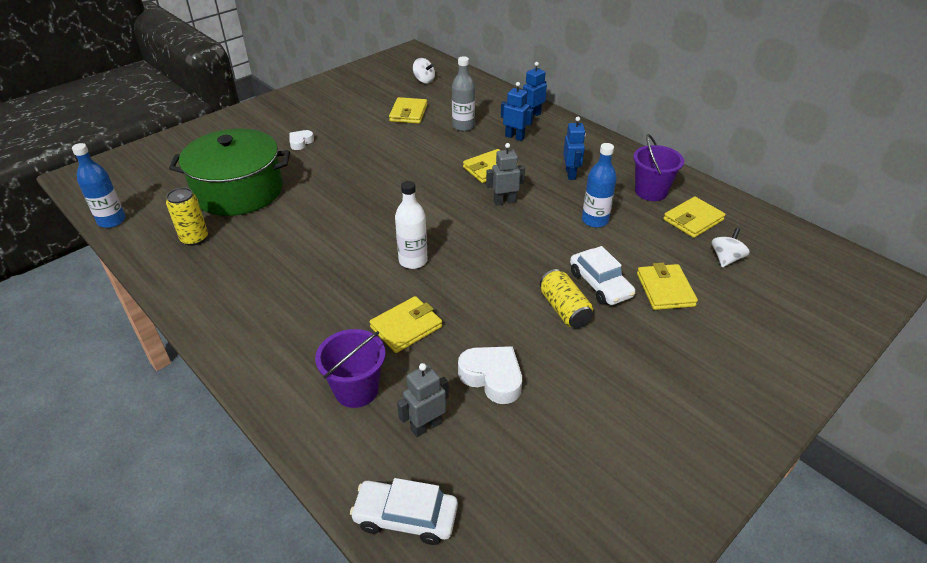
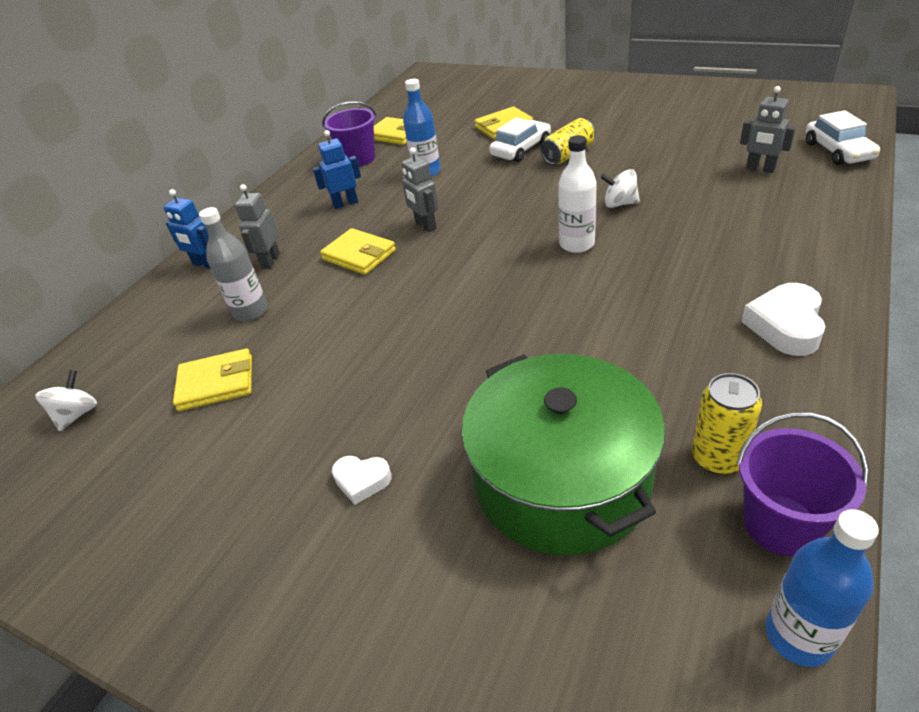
camera: 105 degrees left, 0 degrees up
(356, 390) = (772, 209): purple bucket -> purple bucket (780, 524)
(406, 327) = (673, 213): yellow wallet -> none
(492, 377) = (678, 160): white heart -> white heart (785, 325)
(514, 137) = (270, 261): blue robot -> grey robot
(726, 259) = (443, 115): white spinning top -> white spinning top (619, 204)

